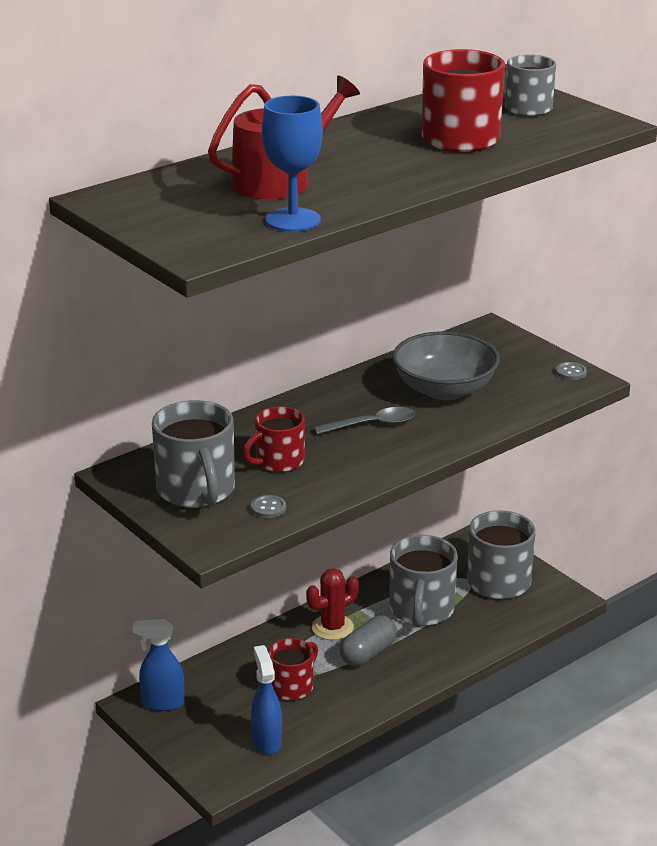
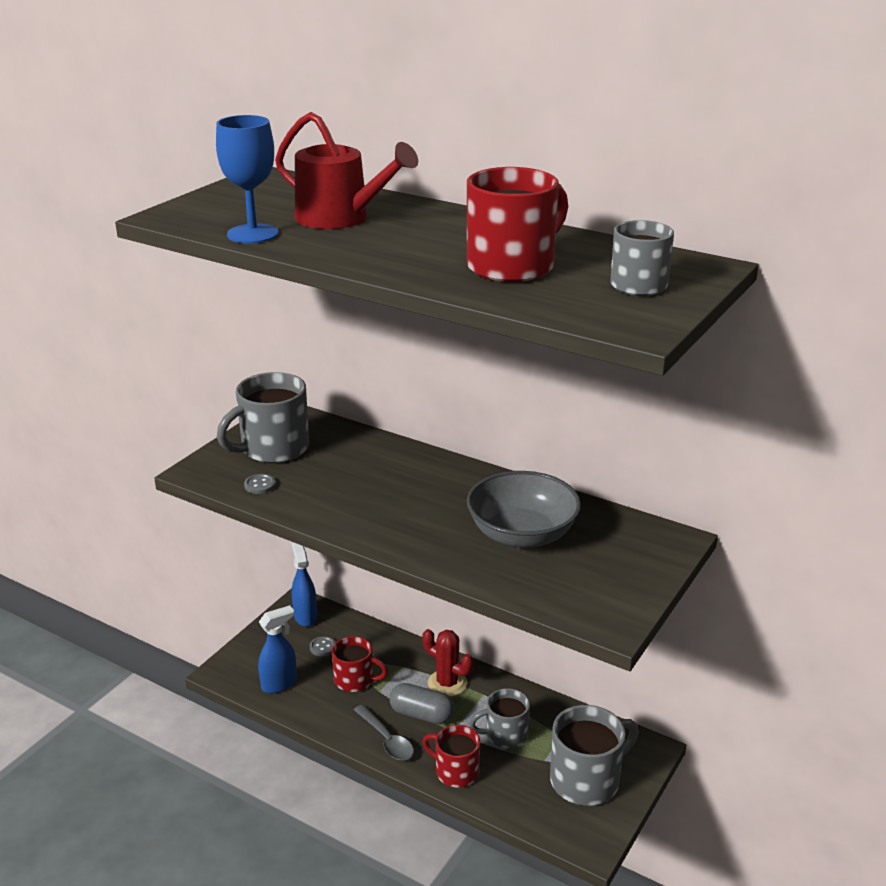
camera: 70 degrees right, 0 degrees up
(278, 461) = (336, 474): red mug -> red mug (455, 771)
(372, 425) = (426, 507): grey spoon -> grey spoon (386, 739)
(421, 610) = (505, 735): grey mug -> grey mug, size x0.63
(571, 372) = (620, 609): grey button -> grey button (322, 647)

